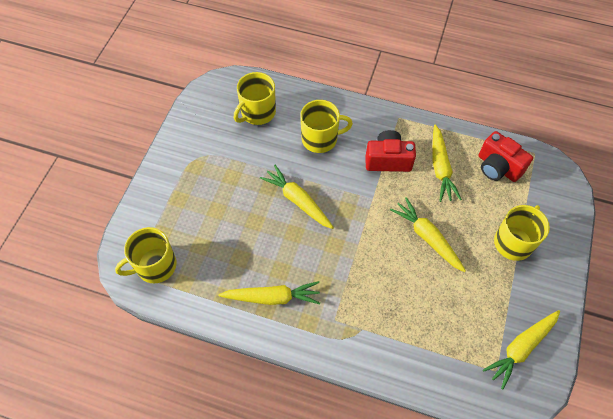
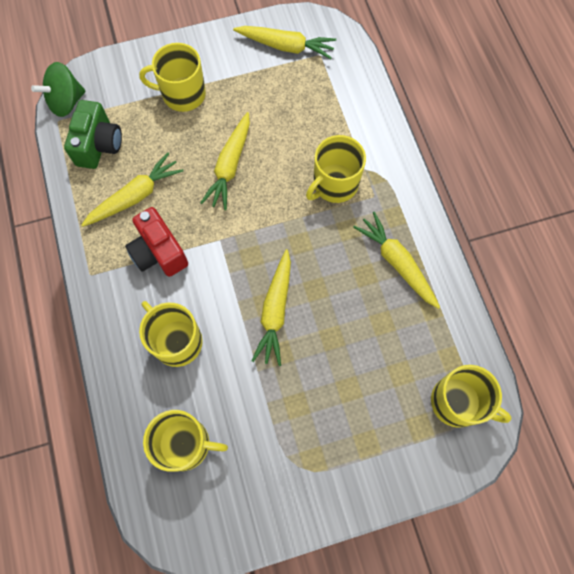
camera: 125 degrees left, 10 degrees up
(364, 298) = (334, 184): none -> yellow mug
(497, 167) = (99, 145): red camera -> green camera
(549, 165) = (66, 102): none -> green spinning top

